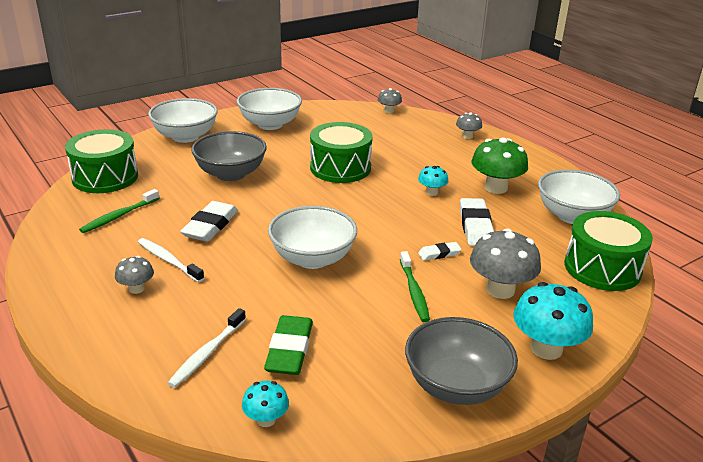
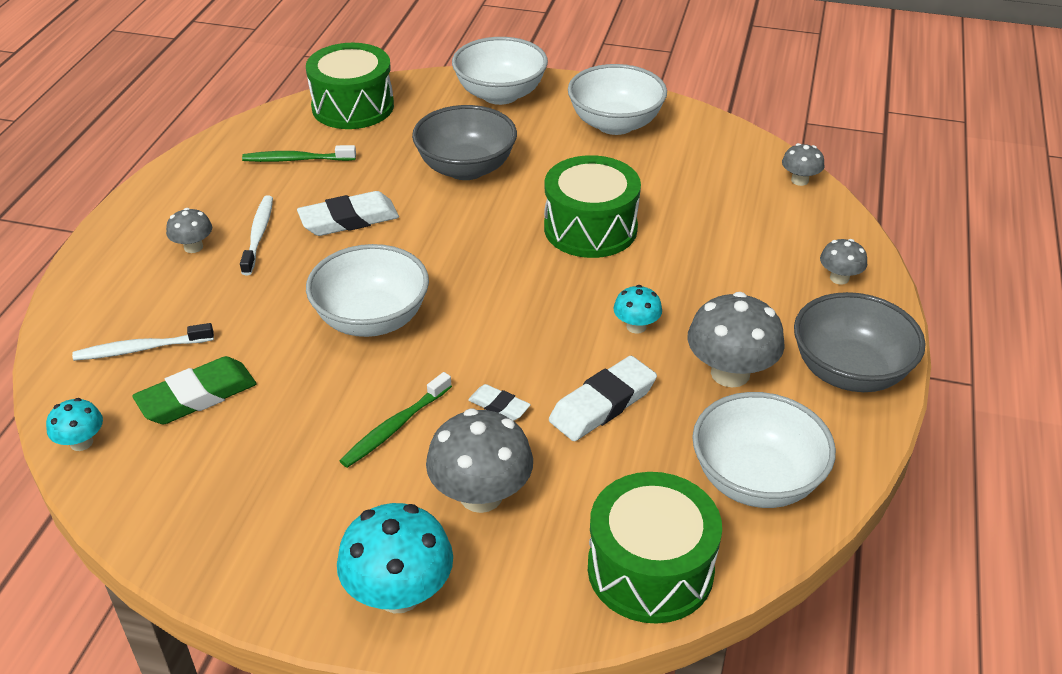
camera: 50 degrees right, 10 degrees up
(456, 386) = (253, 549): grey bowl -> grey bowl (849, 371)
(496, 188) = (730, 373): green mushroom -> grey mushroom

